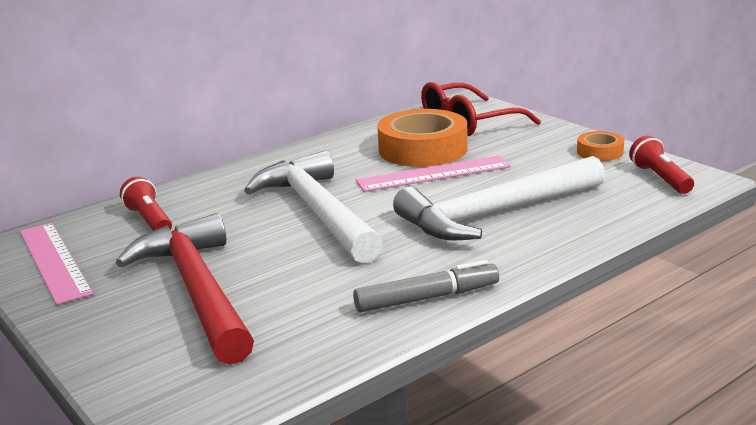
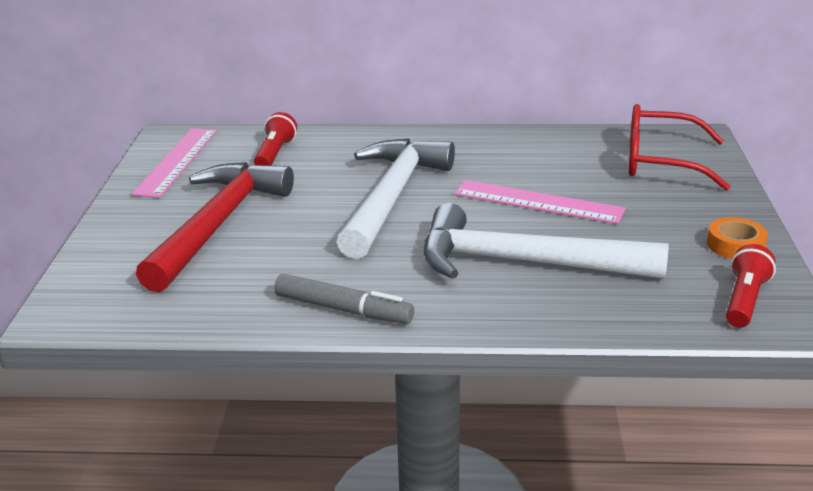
camera: 40 degrees right, 5 degrees up
(423, 149) = (571, 173): orange tape -> none

